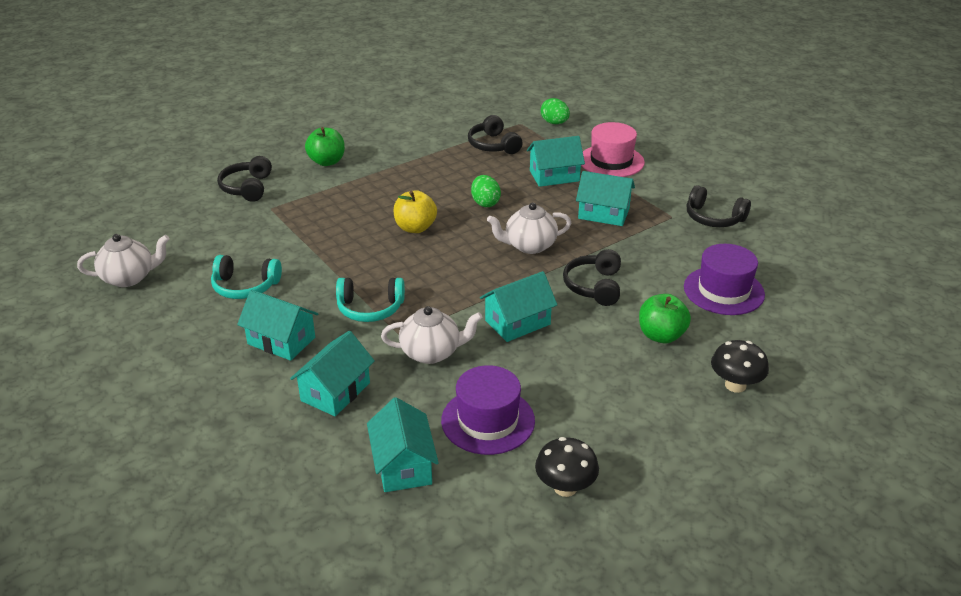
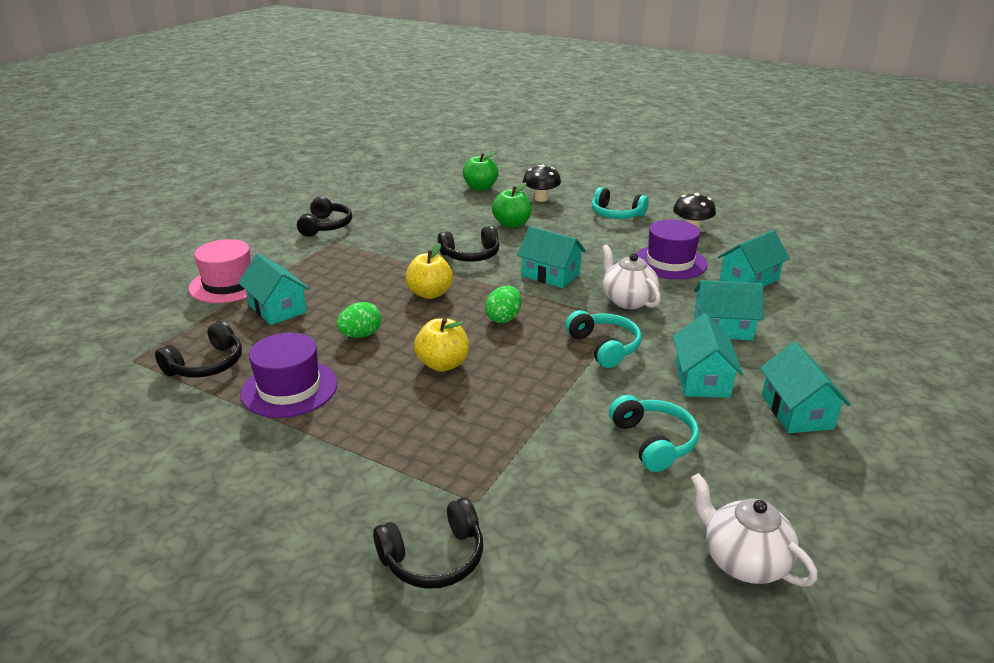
camera: 115 degrees left, 5 degrees down
(327, 162) = (307, 500): green apple -> green apple (480, 188)
(529, 246) = (430, 293): white teapot -> yellow apple
(554, 123) = (128, 336): green egg -> green egg (503, 318)
(603, 214) = (346, 270): turquoise house -> turquoise house (797, 411)
(649, 435) = (616, 214): none -> turquoise headphones
(723, 291) = (435, 212): purple hat -> purple hat (289, 388)

